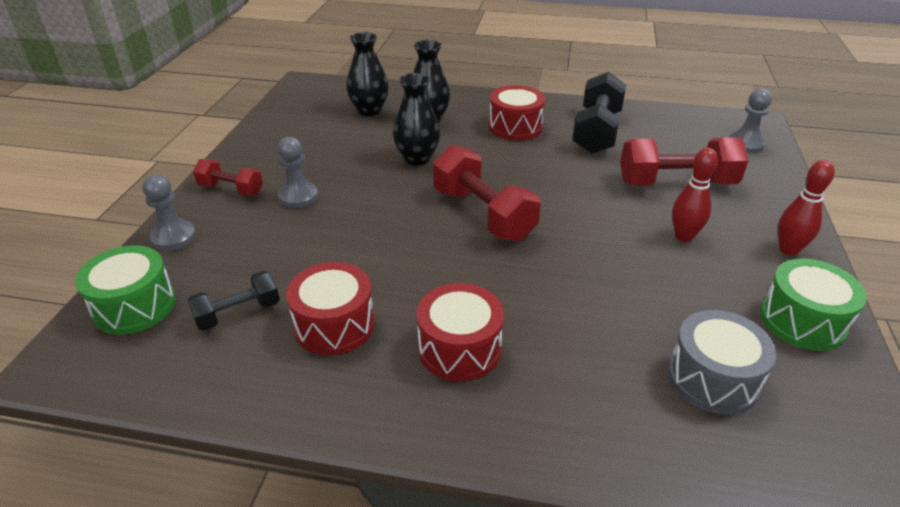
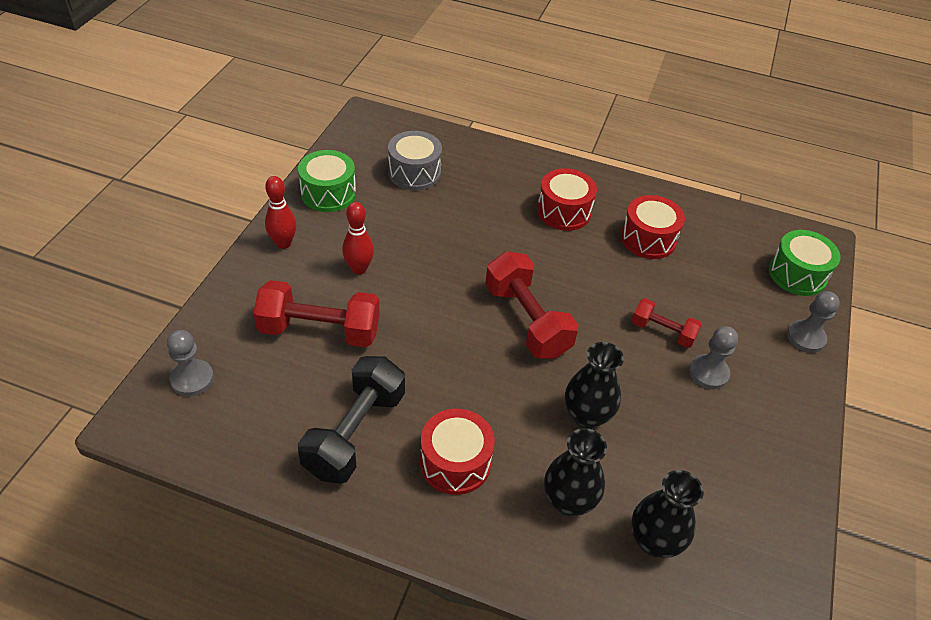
camera: 175 degrees left, 10 degrees up
(231, 189) = (782, 395): red dumbbell -> red dumbbell (662, 332)
(238, 313) = (718, 257): black dumbbell -> none

